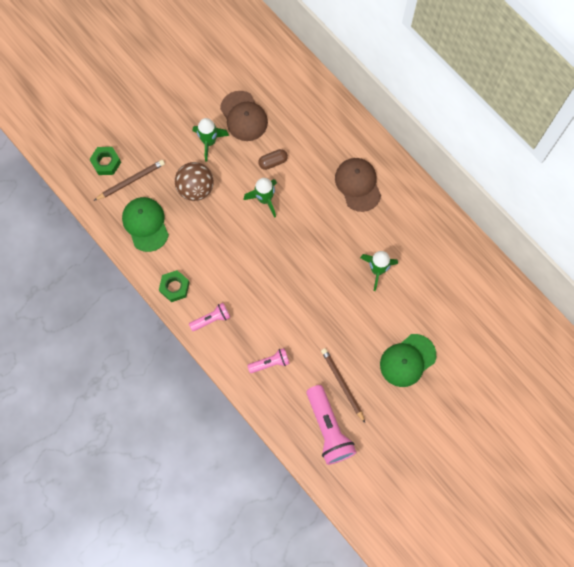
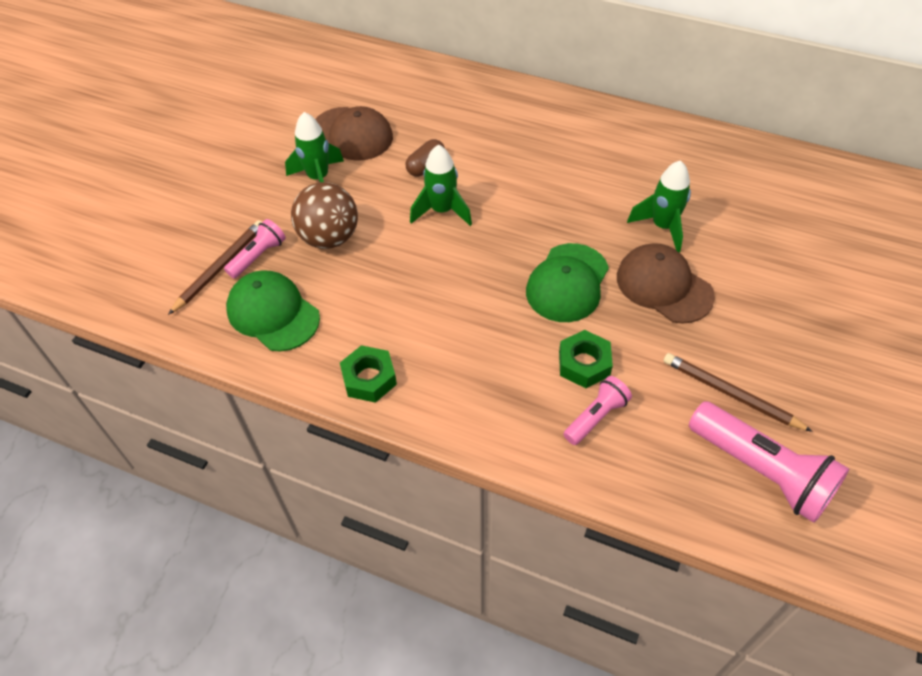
camera: 25 degrees left, 20 degrees down
(106, 162) = (167, 261): green nut -> green nut (584, 364)
(211, 319) = (458, 397): pink flashlight -> pink flashlight (258, 256)
(358, 184) = (561, 146): brown cap -> brown cap (664, 286)
(407, 360) = (797, 317): green cap -> green cap (567, 283)

